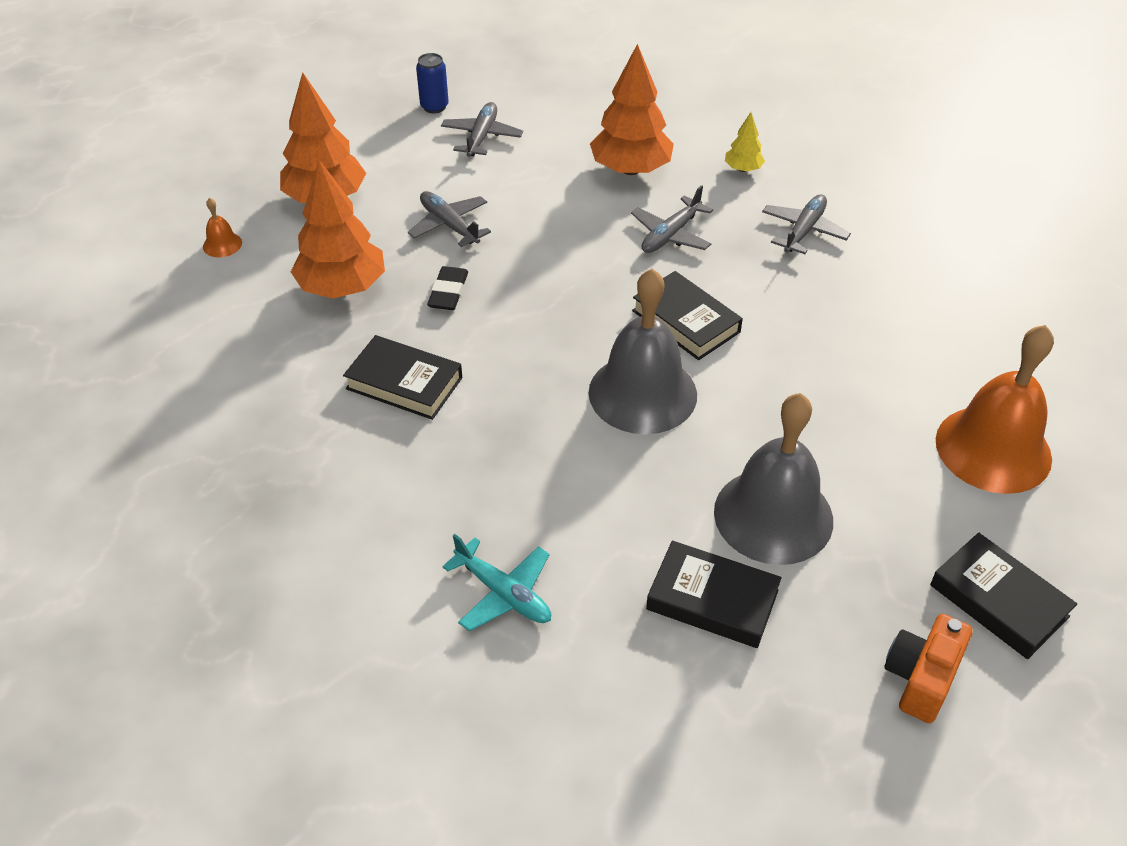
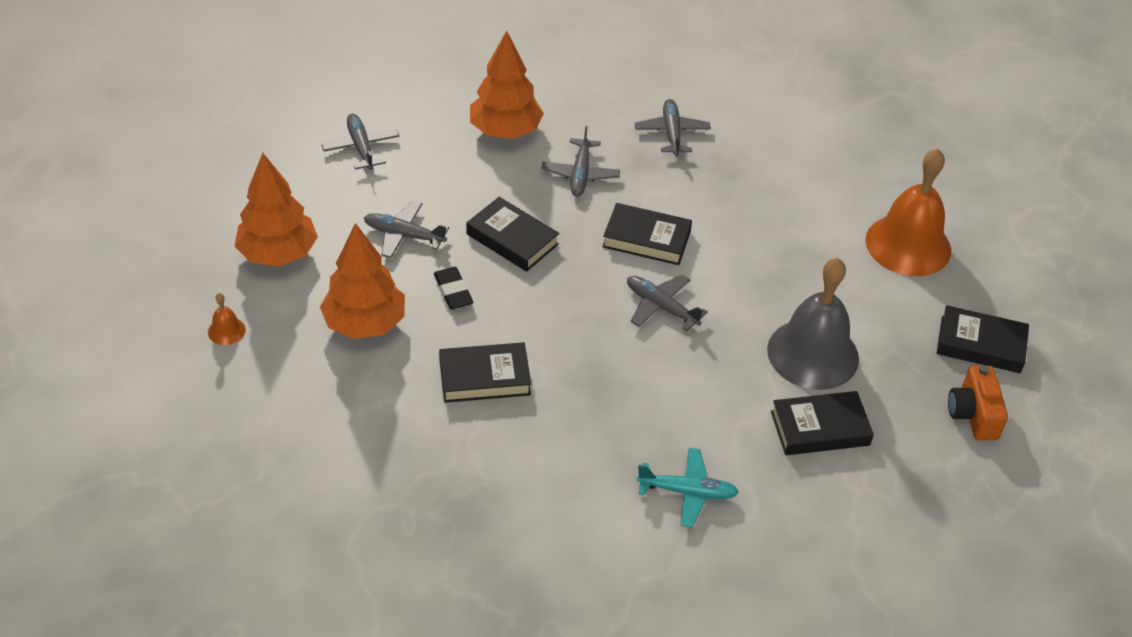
camera: 35 degrees left, 0 degrees up
(434, 107) = (296, 135): blue can -> none
(548, 268) = (512, 239): none -> black book
(642, 393) = (661, 307): grey bell -> grey plane
(743, 169) = (589, 98): yellow tree -> none

